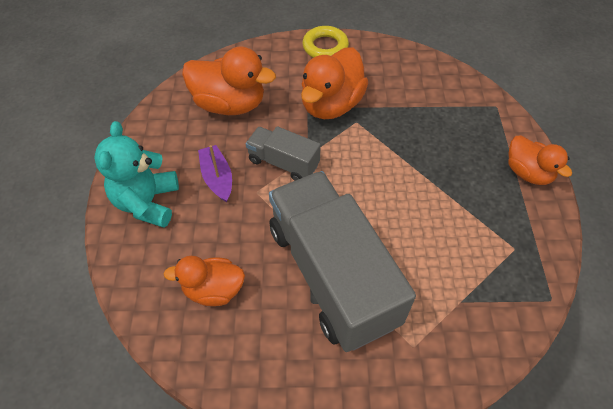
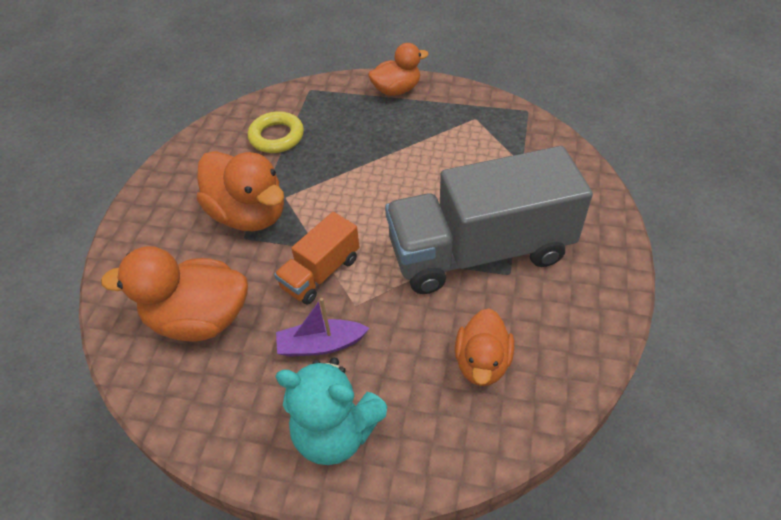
camera: 75 degrees left, 5 degrees down
(230, 104) = (199, 319): orange duck -> orange duck turned 120 degrees counterclockwise
(283, 163) = (321, 273): grey truck -> orange truck
(325, 47) = (149, 205): yellow ring -> yellow ring (276, 137)

